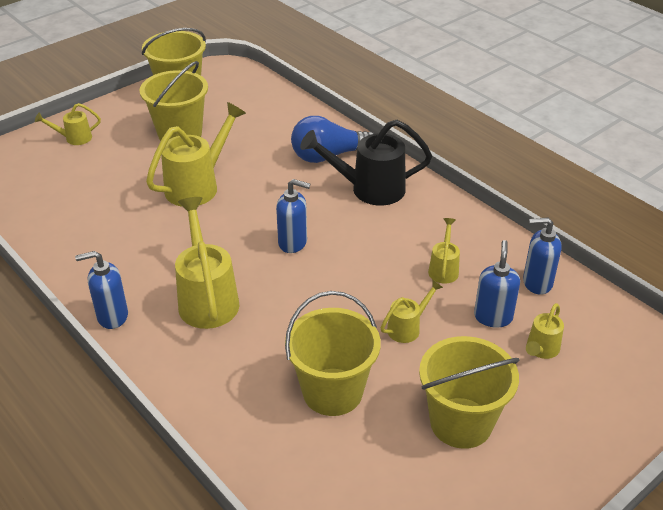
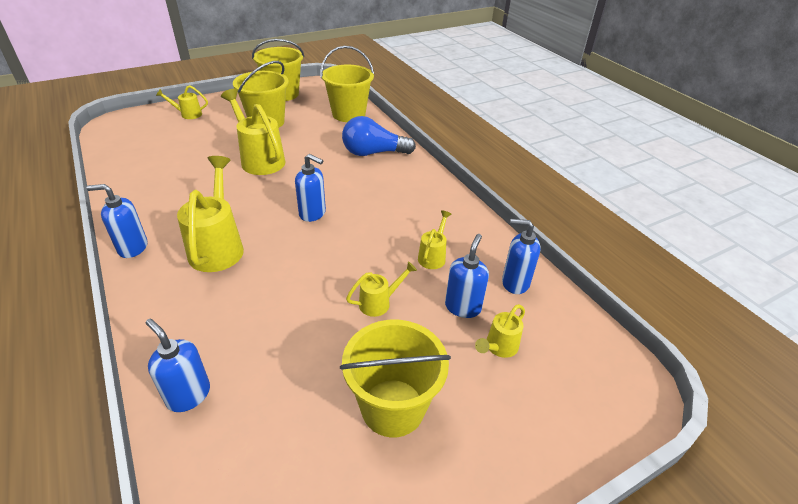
camera: 10 degrees right, 0 degrees up
(198, 186) = (260, 159): yellow watering can -> yellow watering can turned 90 degrees counterclockwise
(261, 449) = (188, 395): none -> blue soap dispenser
(332, 392) = (283, 350): yellow bucket -> yellow bucket (348, 114)
(369, 189) = (395, 182): black watering can -> none

